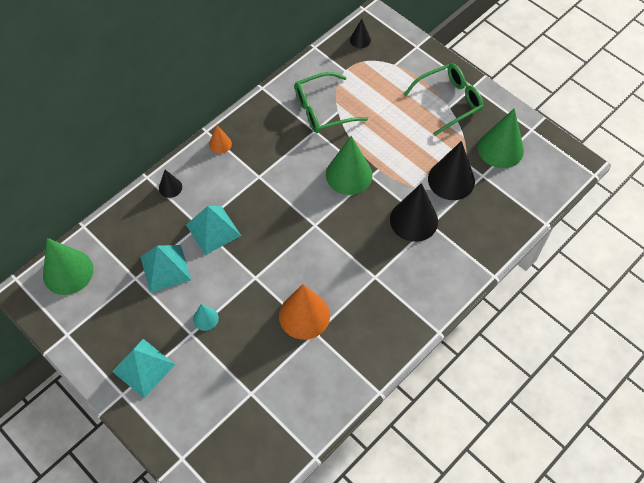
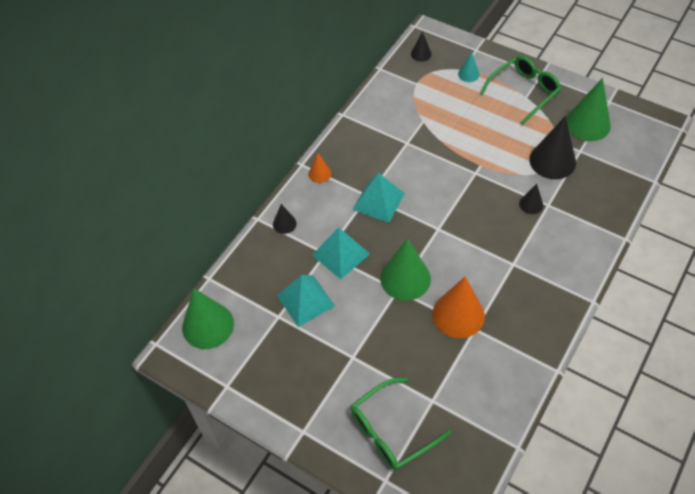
camera: 10 degrees left, 5 degrees down
(143, 367) = (316, 400): turquoise pyramid -> turquoise pyramid (378, 201)
(205, 318) = (362, 339): turquoise cone -> turquoise cone (468, 74)
(322, 110) = (407, 123): green glasses -> green glasses (390, 431)
(349, 175) = (454, 176): green cone -> green cone (405, 278)
(414, 220) = (531, 204): black cone -> black cone, size x0.50

